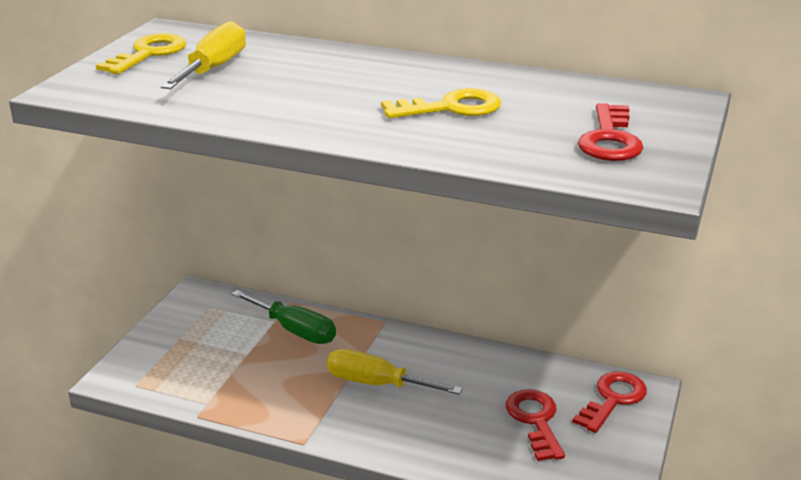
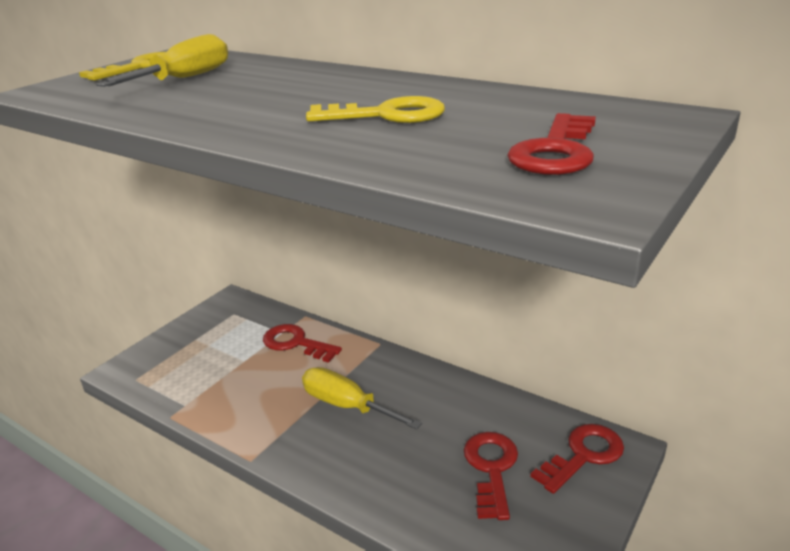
camera: 15 degrees right, 0 degrees up
(295, 330) = (296, 343): green screwdriver -> red key

